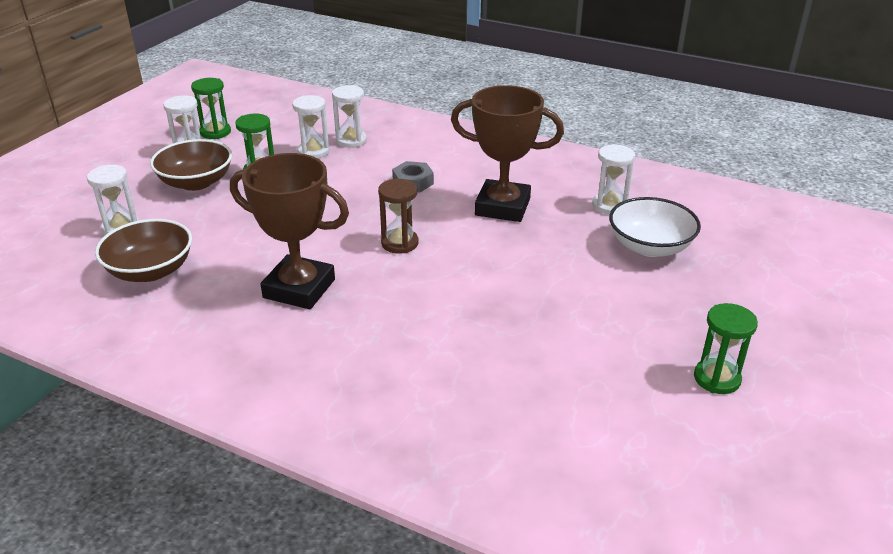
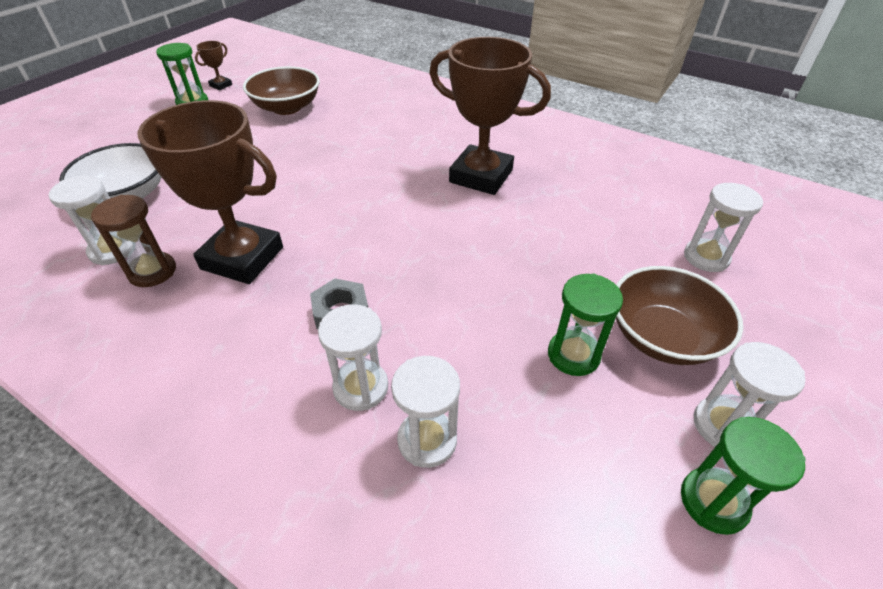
camera: 175 degrees left, 10 degrees up
(151, 271) = (631, 202): brown bowl -> brown bowl (287, 107)
(313, 152) = (495, 407): white hourglass -> white hourglass (361, 387)
(399, 243) = (381, 216): brown hourglass -> brown hourglass (152, 271)
(713, 423) = (221, 85): none -> brown trophy

